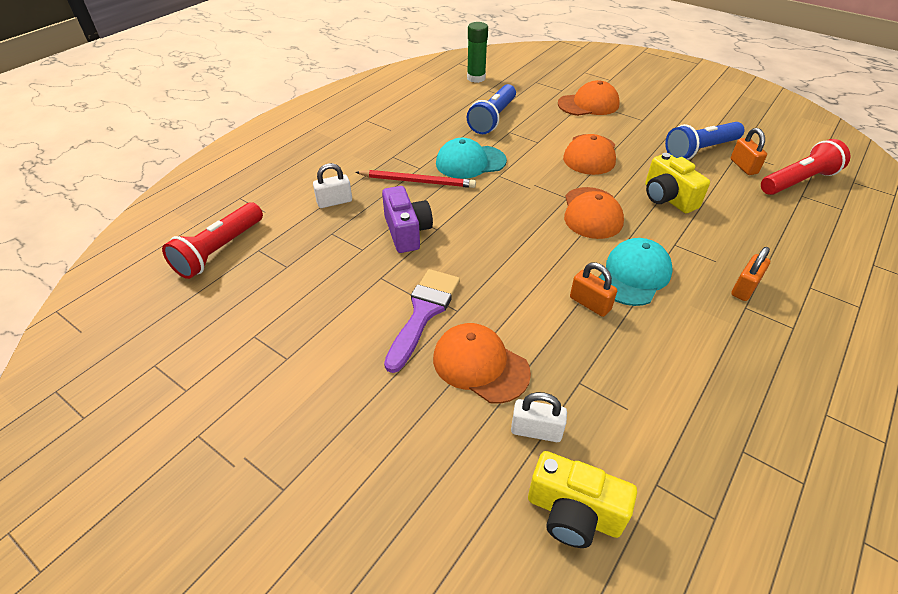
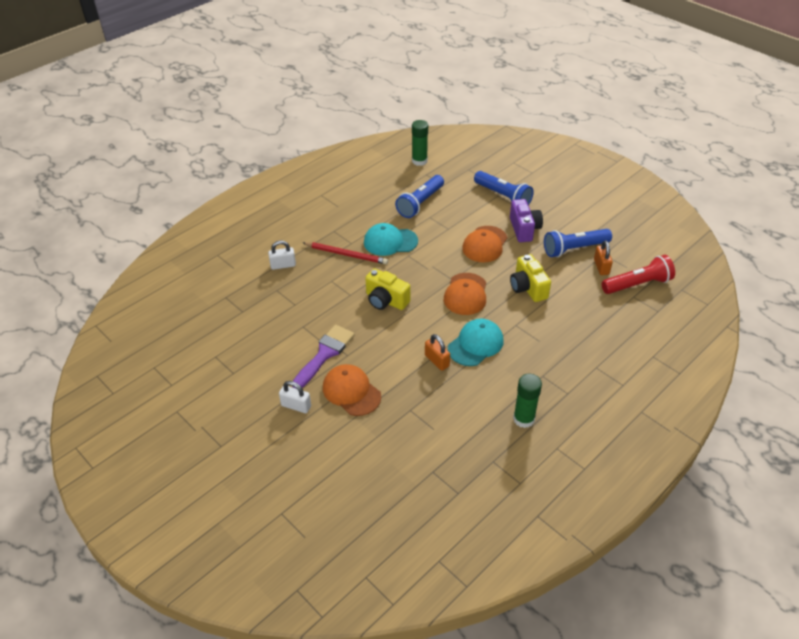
camera: 10 degrees right, 0 degrees up
(219, 250) = (199, 295): red flashlight -> none
(407, 232) = (328, 294): purple camera -> purple camera (524, 229)
(536, 430) = (373, 434): white padlock -> white padlock (296, 406)
(573, 513) = (378, 479): yellow camera -> yellow camera (386, 300)
(588, 104) = (503, 196): orange cap -> blue flashlight
(744, 288) = (549, 362): orange padlock -> none
(753, 374) = (524, 419): none -> green glue stick

